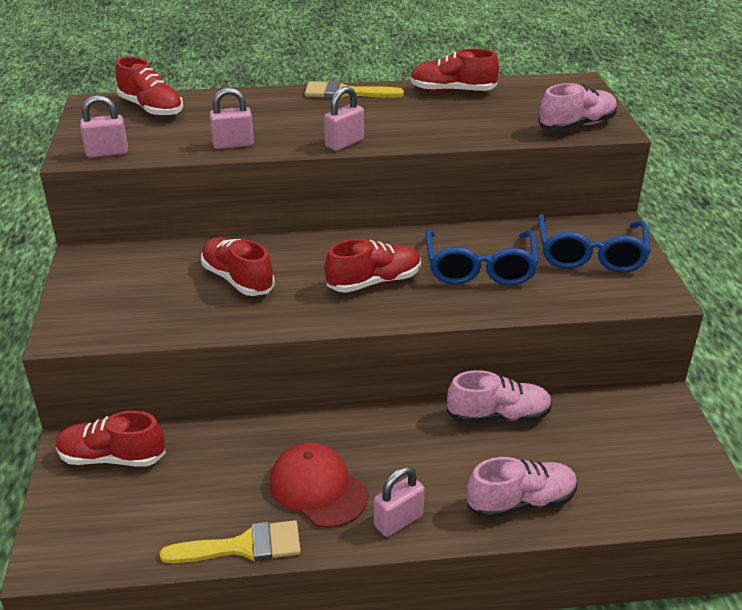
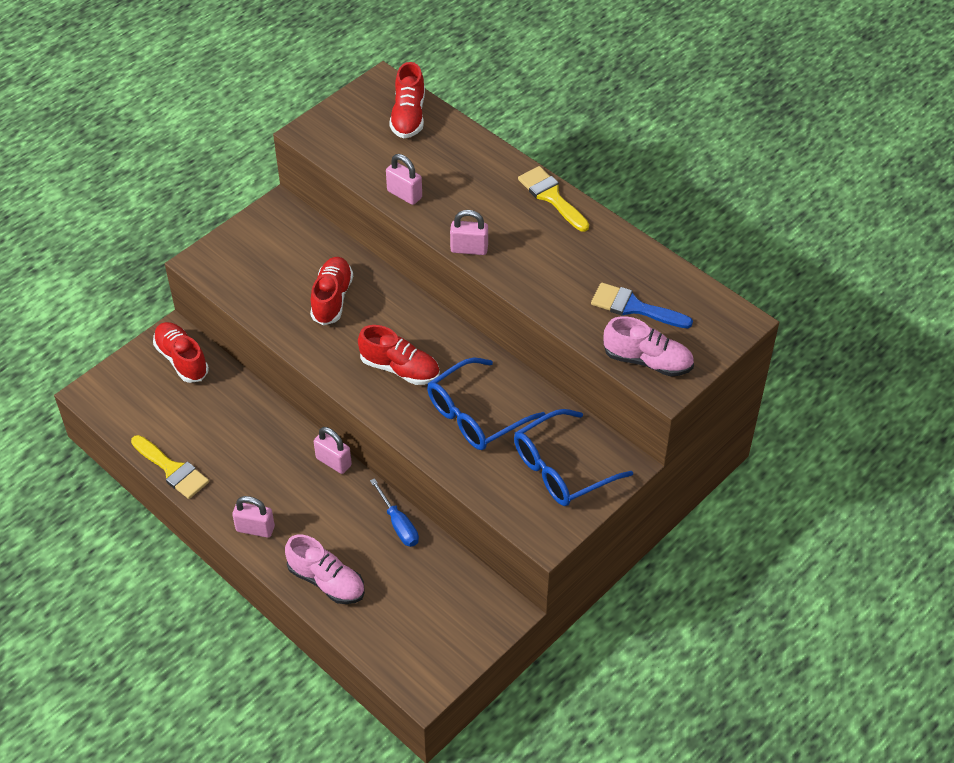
camera: 50 degrees right, 15 degrees up
(107, 153) = (327, 144): pink padlock -> pink padlock (333, 462)
(318, 488) = (246, 473): red cap -> none
(452, 91) = (627, 254): red shoe -> none
(498, 416) = (398, 524): pink shoe -> blue screwdriver
(512, 109) = (634, 307): none -> blue brush

